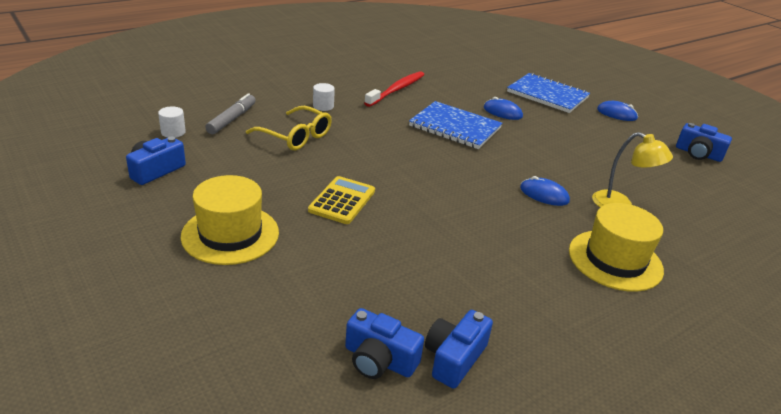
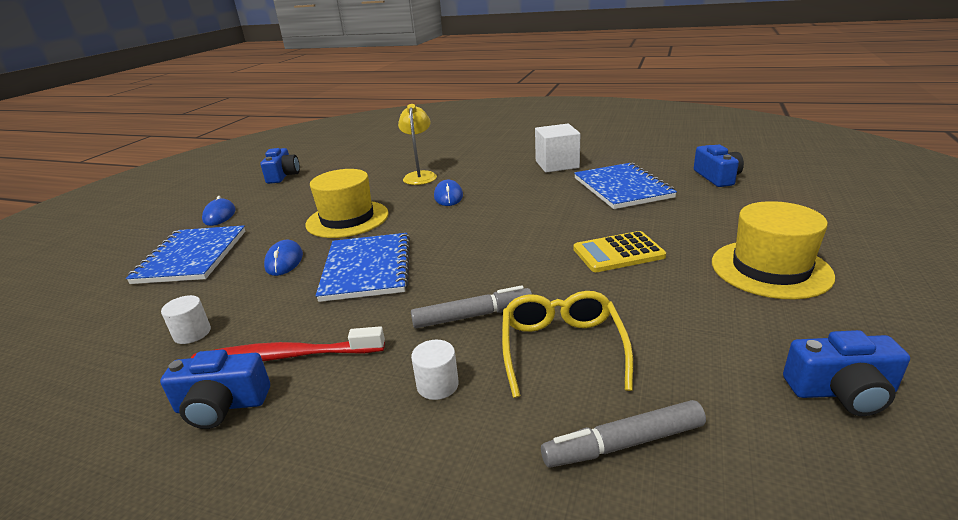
camera: 120 degrees left, 5 degrees down
(173, 132) = (770, 473): white cylinder -> white cylinder (192, 333)
(357, 131) = (472, 316): none -> grey marker
(442, 280) = (622, 188): none -> blue notebook
(454, 358) = (670, 166): blue camera -> blue camera (222, 405)
(562, 290) = (557, 164): none -> white cube
(615, 260) = (497, 162): yellow hat -> yellow hat (347, 219)

